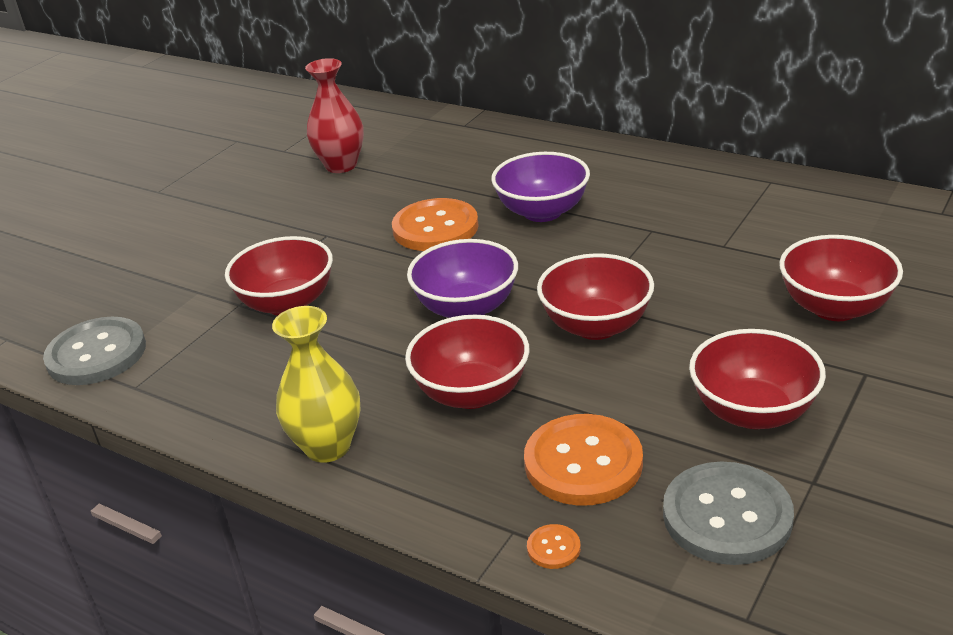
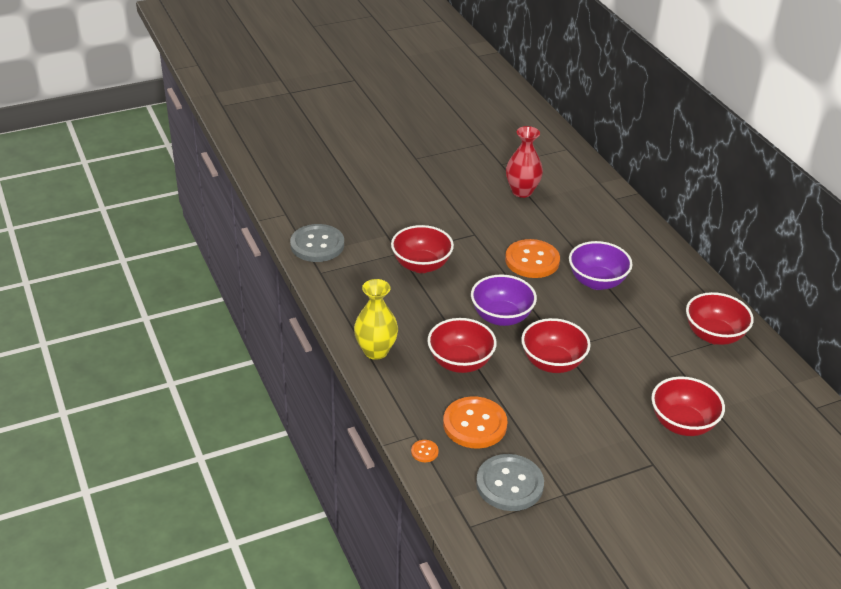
camera: 30 degrees right, 5 degrees up
(753, 412) = (576, 448): red bowl -> red bowl (714, 335)

